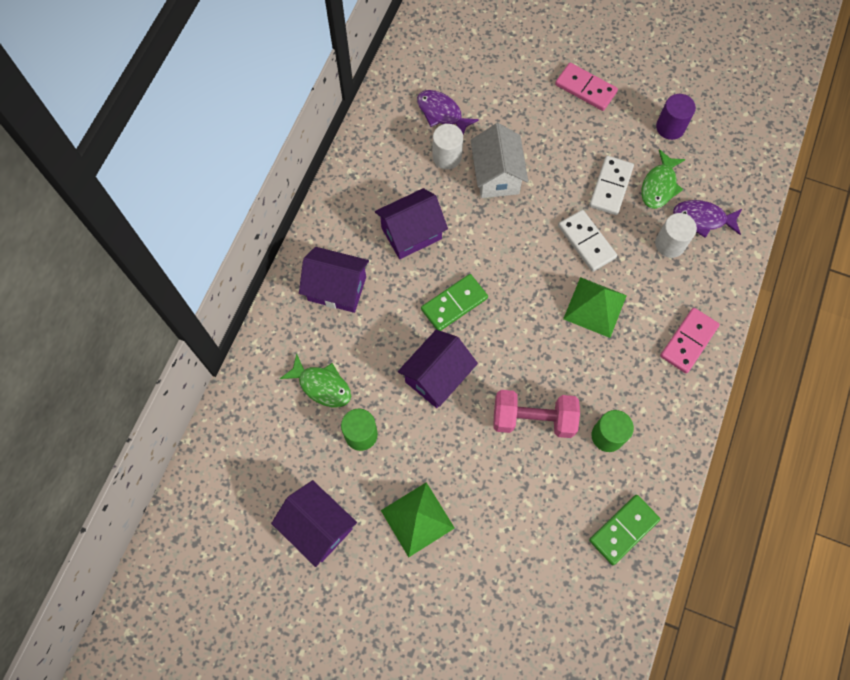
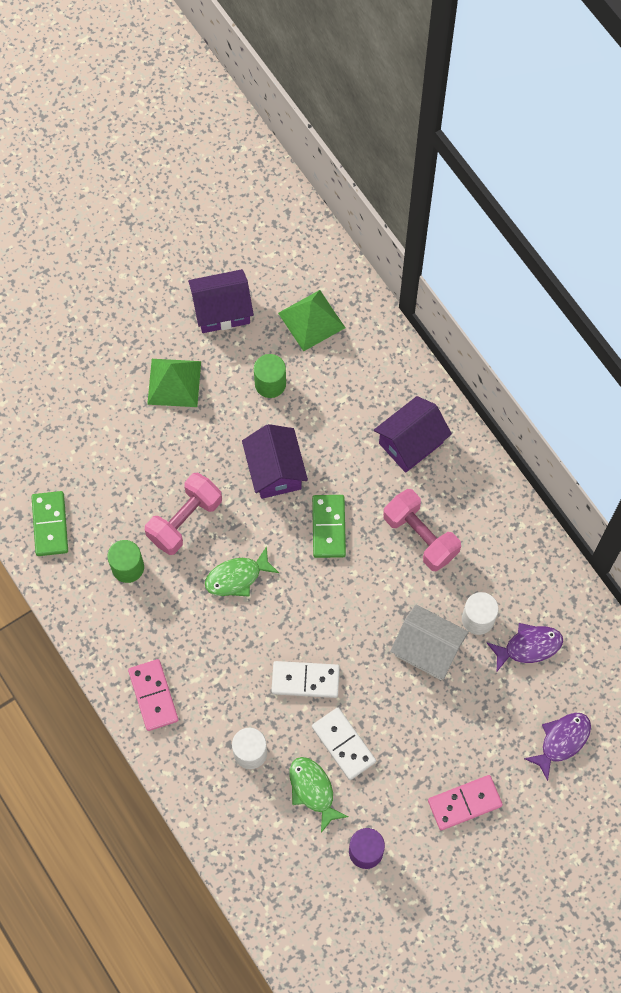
camera: 125 degrees right, 0 degrees up
(322, 385) = (332, 380): green fish -> green fish (237, 577)
(411, 233) = (420, 536): purple house -> pink dumbbell
(595, 307) = (241, 641): green pyramid -> green pyramid (311, 320)
(702, 219) = (252, 803): purple fish -> purple fish (561, 741)

